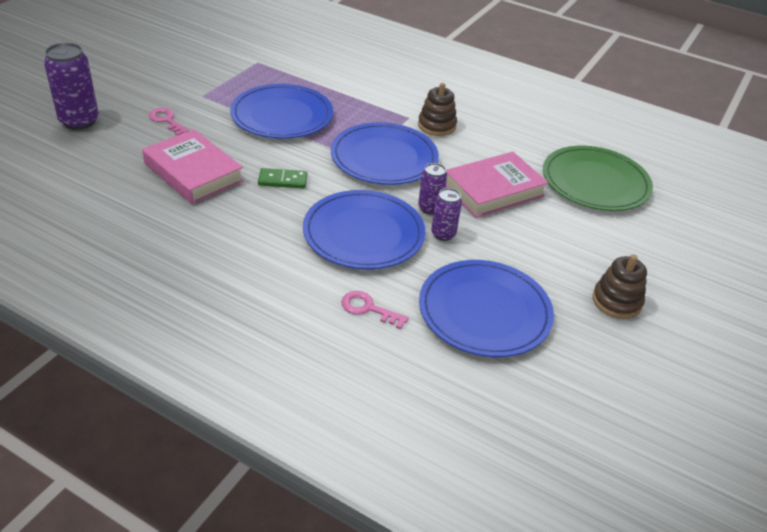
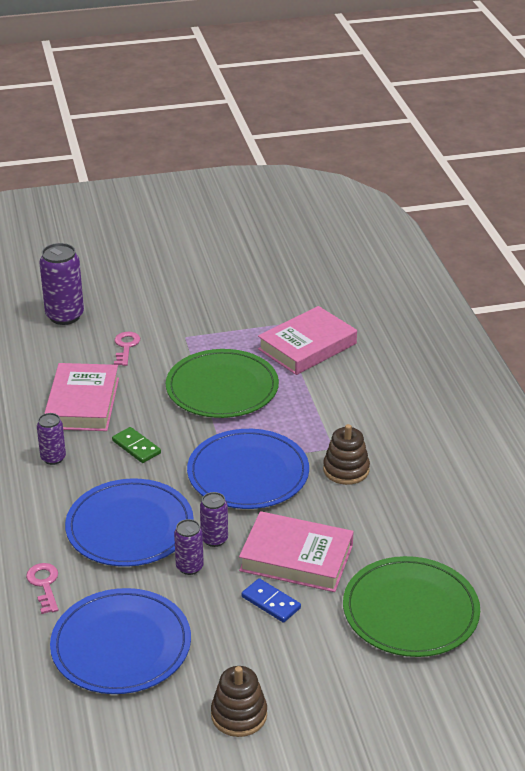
camera: 50 degrees right, 5 degrees down
(231, 220) = (53, 458): none -> purple can
(282, 115) = (222, 388): blue plate -> green plate
(297, 67) = (307, 346): none -> pink book
(523, 224) = (271, 602): none -> blue domino

